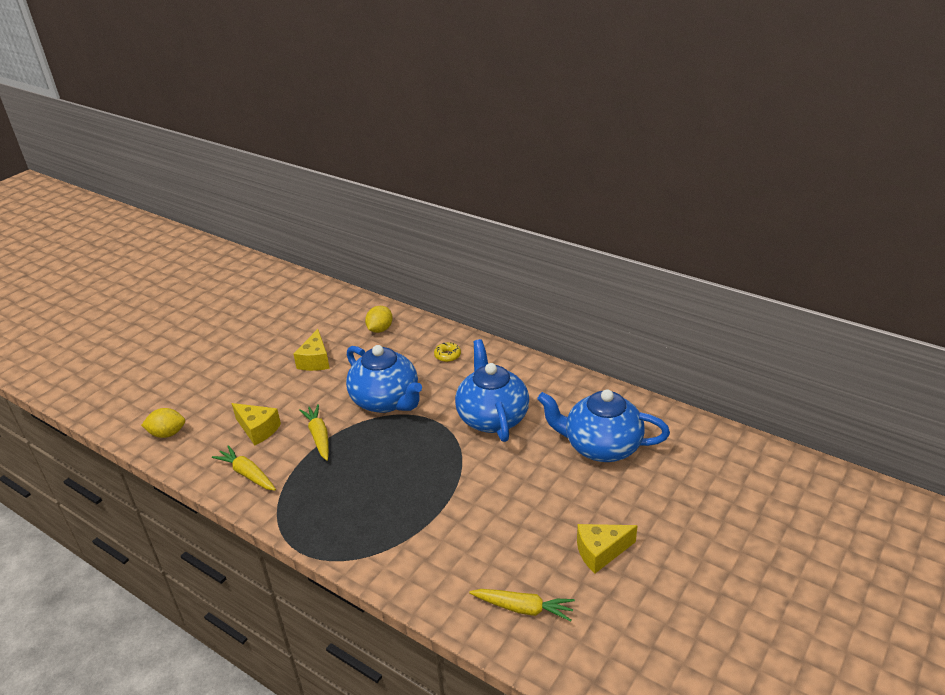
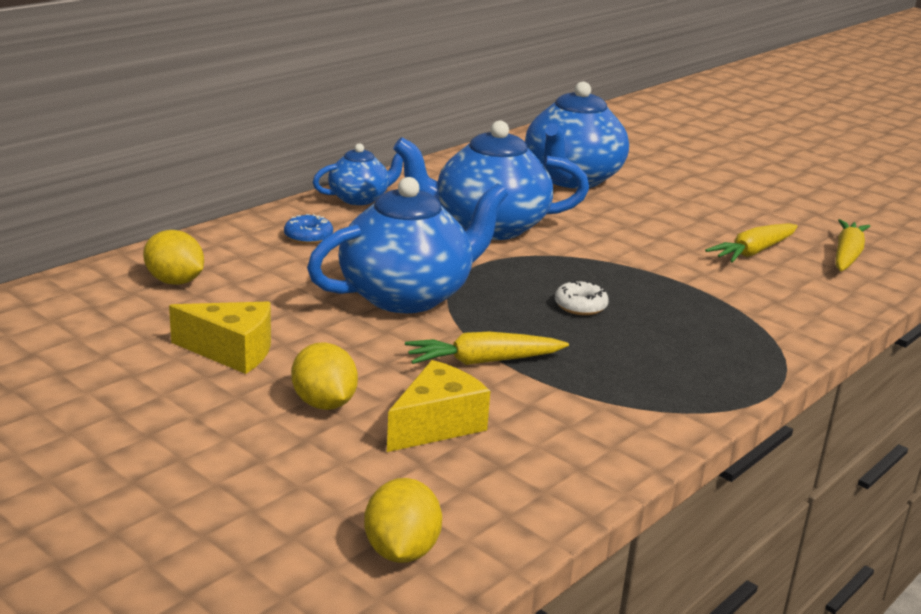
camera: 85 degrees left, 10 degrees down
(247, 474) = (572, 440): yellow carrot -> yellow carrot (753, 252)
(273, 394) = (324, 403): none -> yellow lemon
(391, 466) = (580, 306): none -> white donut
(447, 355) = (308, 237): yellow donut -> blue donut
(511, 362) = (360, 198): none -> blue teapot
(600, 552) = (753, 207): yellow cheese -> none

